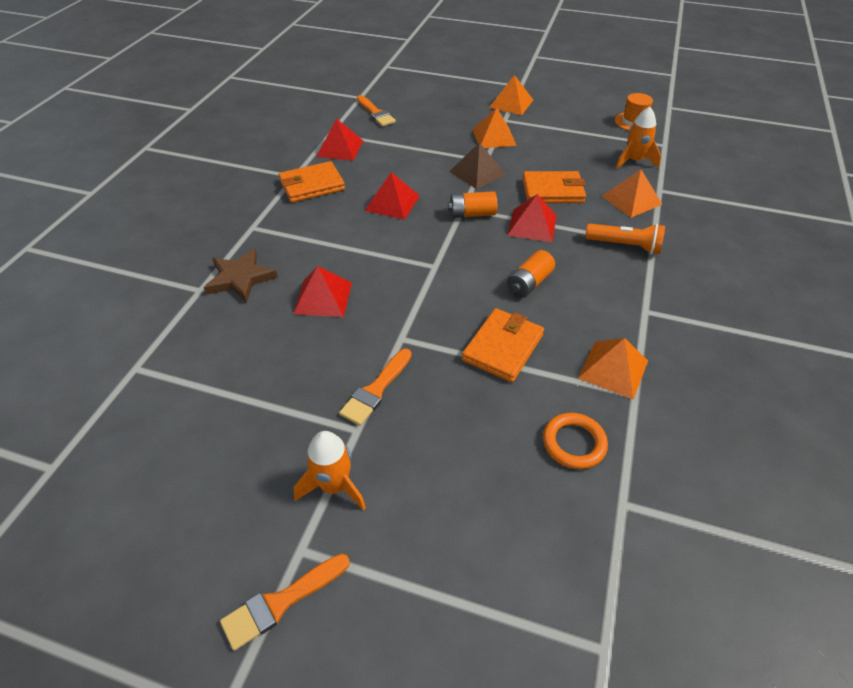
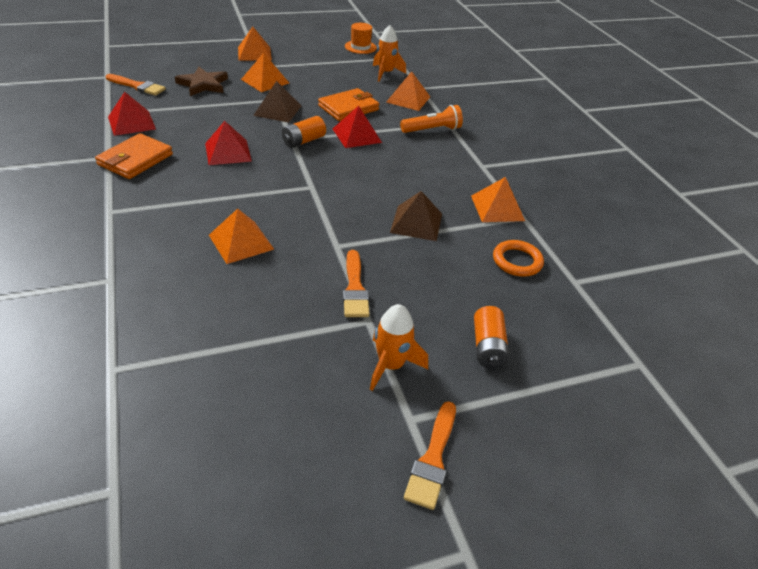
camera: 40 degrees left, 5 degrees down
(240, 278) = (144, 256): brown star -> brown star (203, 84)
(323, 298) = (241, 242): red pyramid -> orange pyramid
(502, 347) = (416, 223): orange wallet -> brown pyramid
(529, 283) = (393, 175): orange battery -> orange battery (487, 347)

